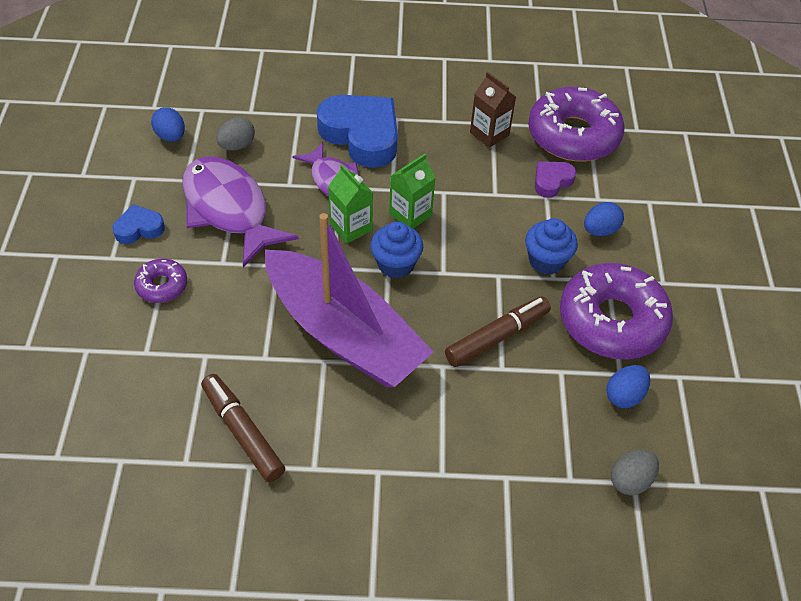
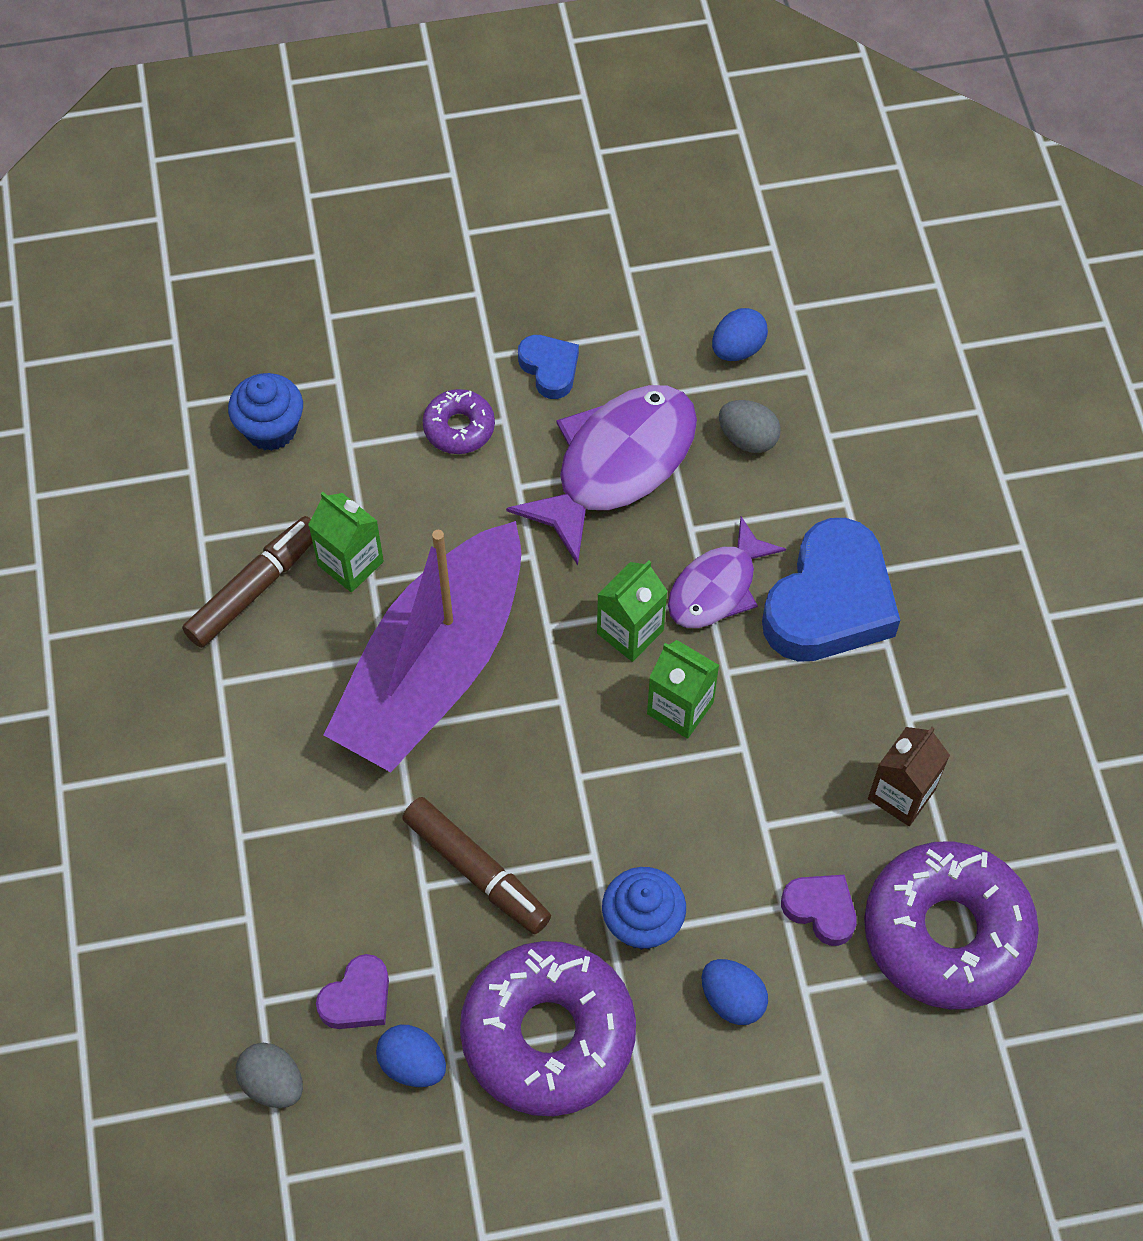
camera: 80 degrees right, 10 degrees up
(245, 368) = (350, 563): none -> green carton
(396, 264) = (575, 708): blue cupcake -> blue cupcake (271, 429)
(575, 419) = (357, 998): none -> purple heart

